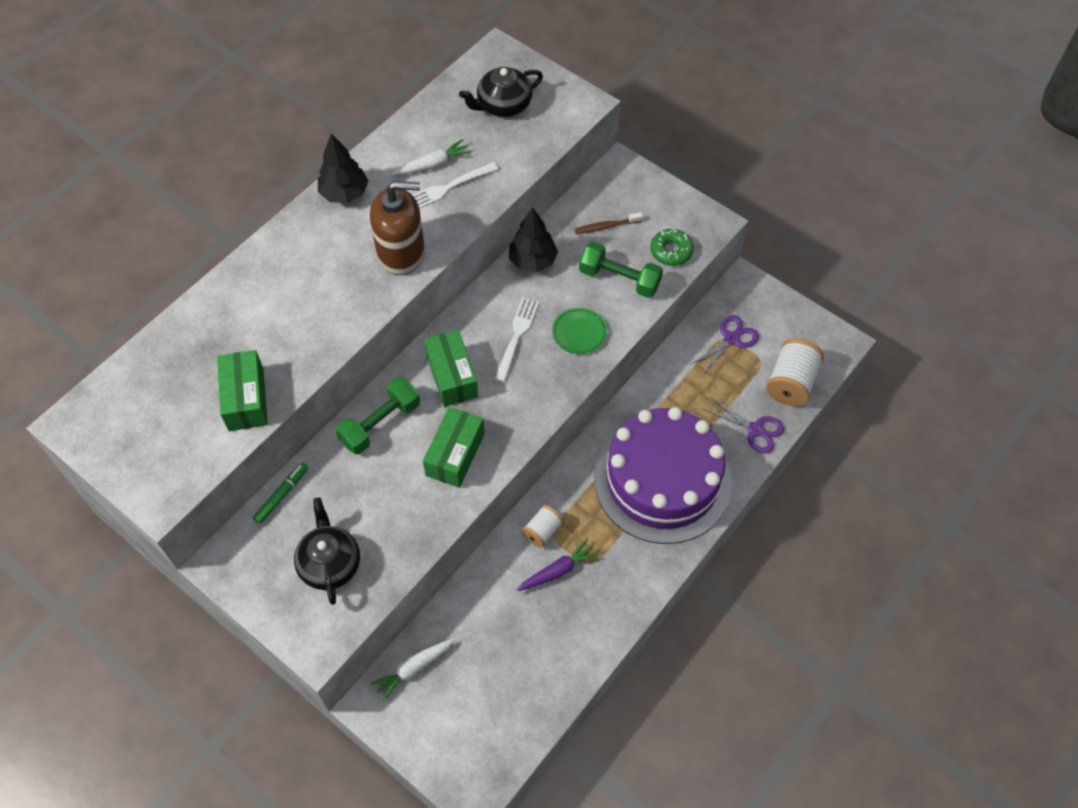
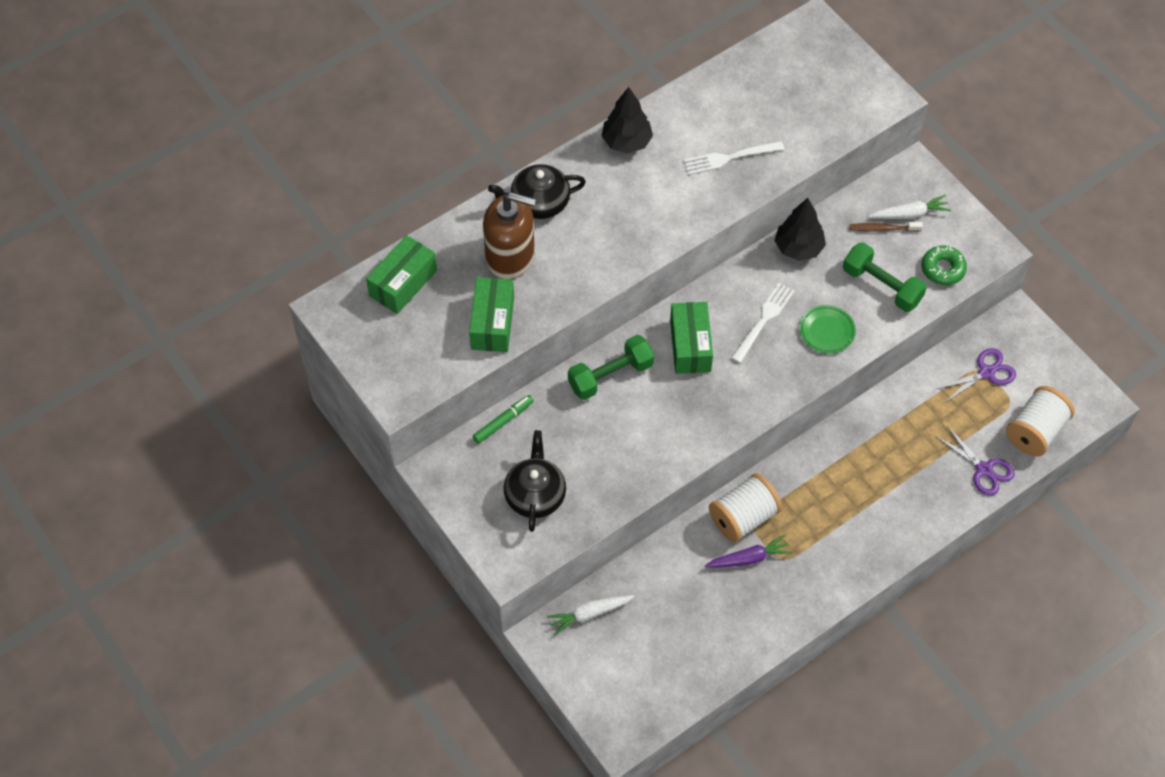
camera: 15 degrees right, 0 degrees up
(401, 253) = (669, 214): brown soap dispenser -> brown soap dispenser (510, 256)
(433, 164) = (720, 130): white carrot -> white carrot (910, 214)
(455, 454) = (675, 422): green box -> green box (403, 283)
(503, 105) = (806, 83): black teapot -> black teapot (539, 202)
(542, 531) = (743, 517): white spool -> white spool, size x1.70
(662, 480) = (875, 497): purple cake -> none

